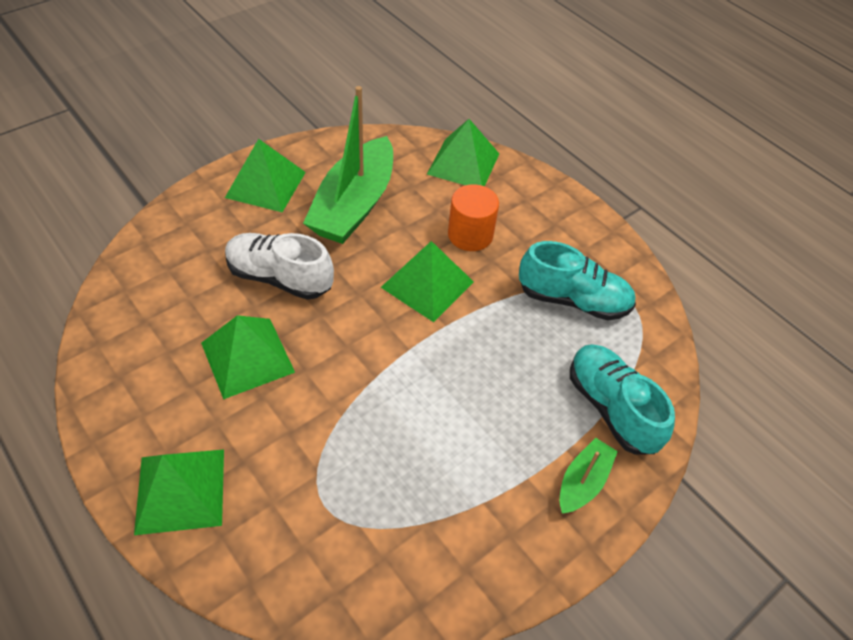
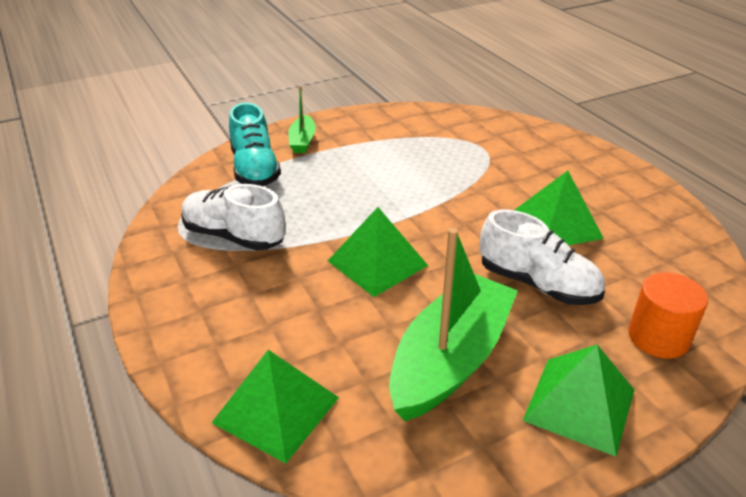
camera: 165 degrees left, 15 degrees down
(180, 490) = (585, 162): green pyramid -> none
(470, 235) = (310, 307): orange cylinder -> orange cylinder (658, 337)
(573, 300) = (234, 236): turquoise shoe -> white shoe
(583, 482) = (302, 141): green boat -> green boat turned 45 degrees counterclockwise

